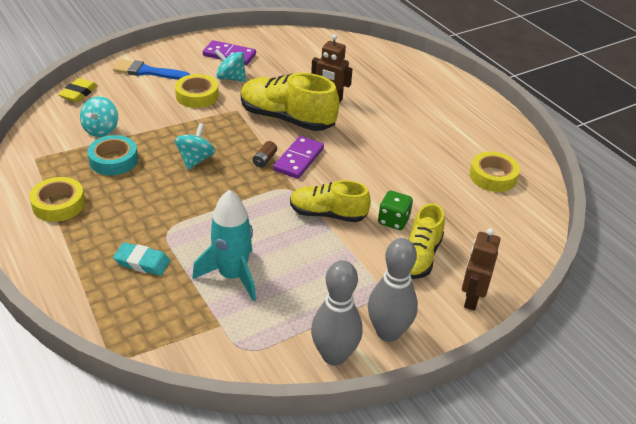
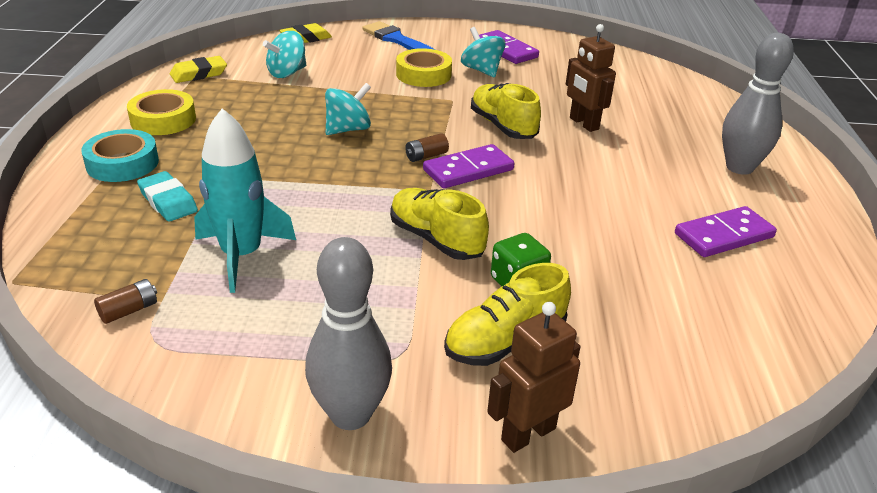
camera: 35 degrees right, 5 degrees down
(35, 155) = (199, 74): none -> yellow eraser
(113, 160) = (264, 101): turquoise tape -> turquoise tape (122, 163)
(209, 341) = (129, 310): none -> brown battery
(287, 119) = (503, 126): yellow shoe -> yellow shoe, size x0.65
(334, 355) = (245, 405): grey bowling pin -> grey bowling pin (739, 167)
(462, 146) = (724, 236): none -> purple domino
(493, 176) = (737, 290): yellow tape -> none

